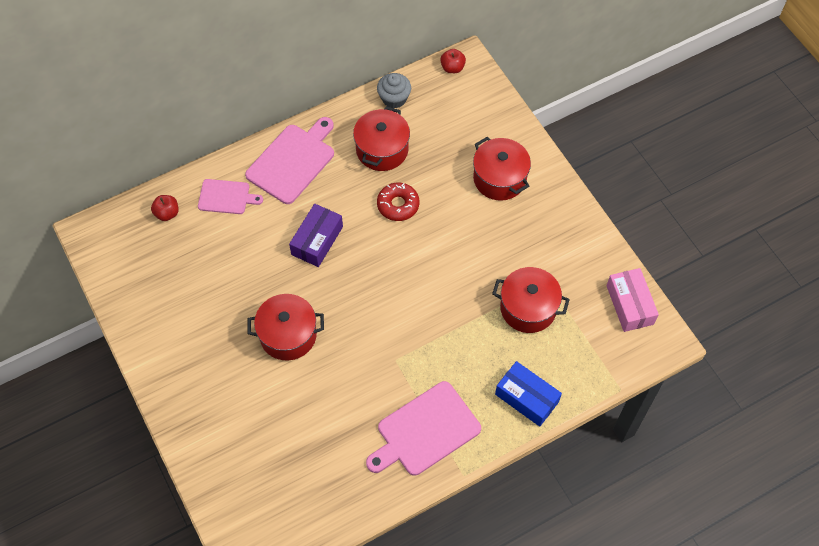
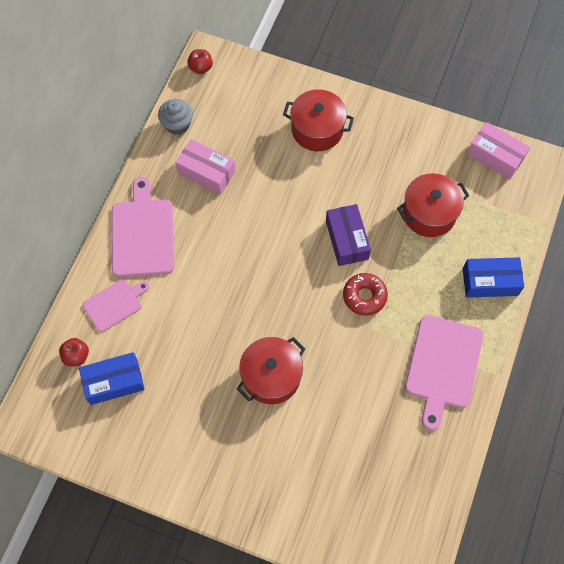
camera: 40 degrees left, 5 degrees up
(175, 251) = (114, 382): none -> blue box
(317, 240) = (223, 283): purple box -> purple box (346, 240)
(382, 150) = (206, 172): red pot -> pink box
(398, 205) = (260, 207): red donut -> red donut (364, 296)

